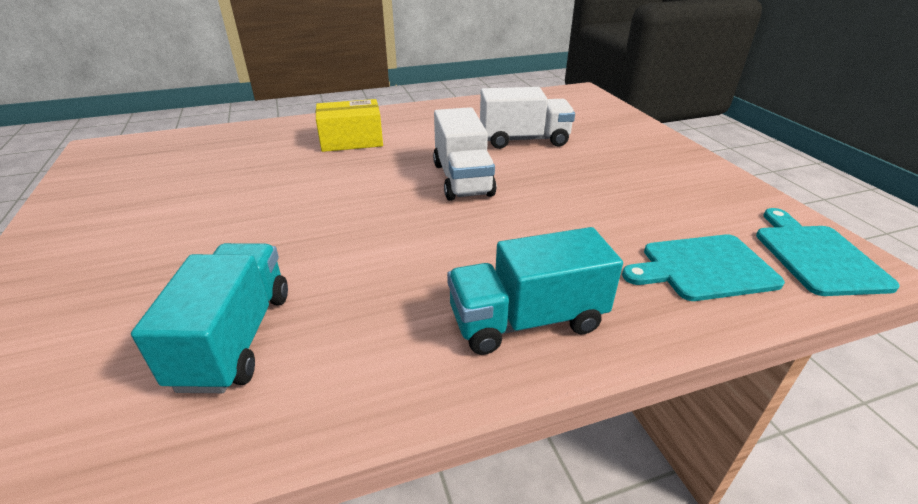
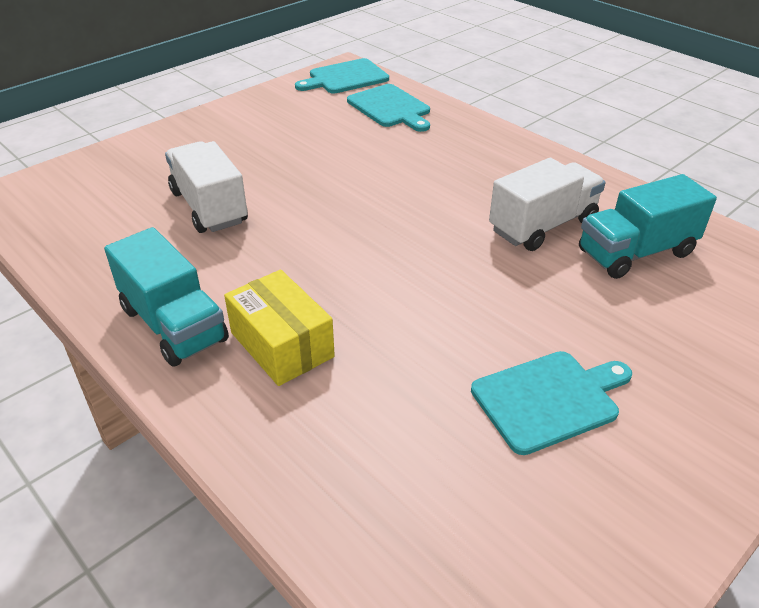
camera: 115 degrees left, 5 degrees up
(185, 207) = (549, 399): none -> turquoise cutting board
(462, 179) = (335, 223): white truck -> white truck (543, 226)
(526, 320) = (500, 154): turquoise truck -> turquoise truck (173, 324)

